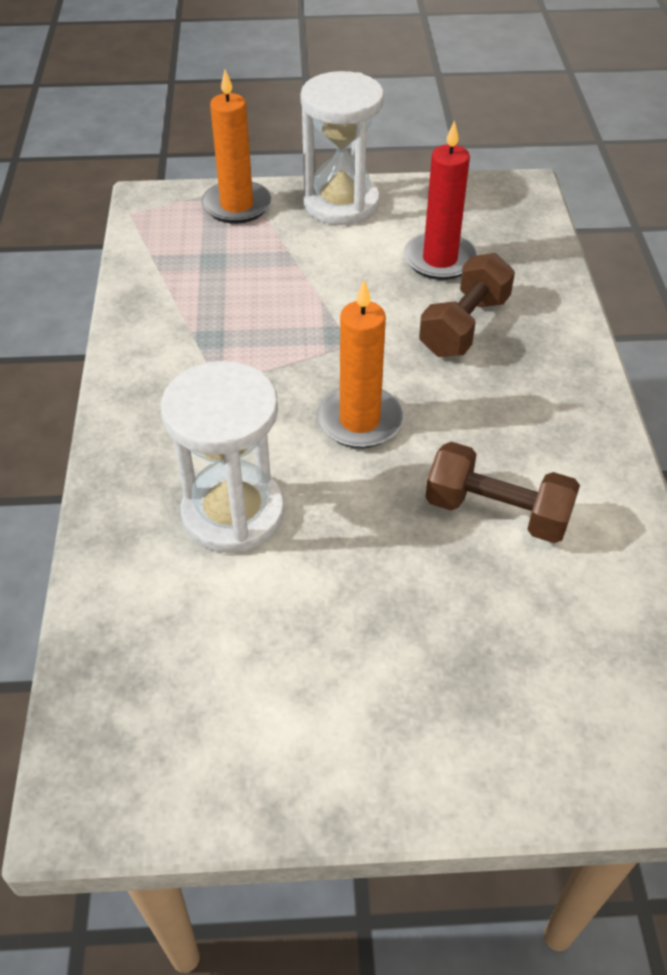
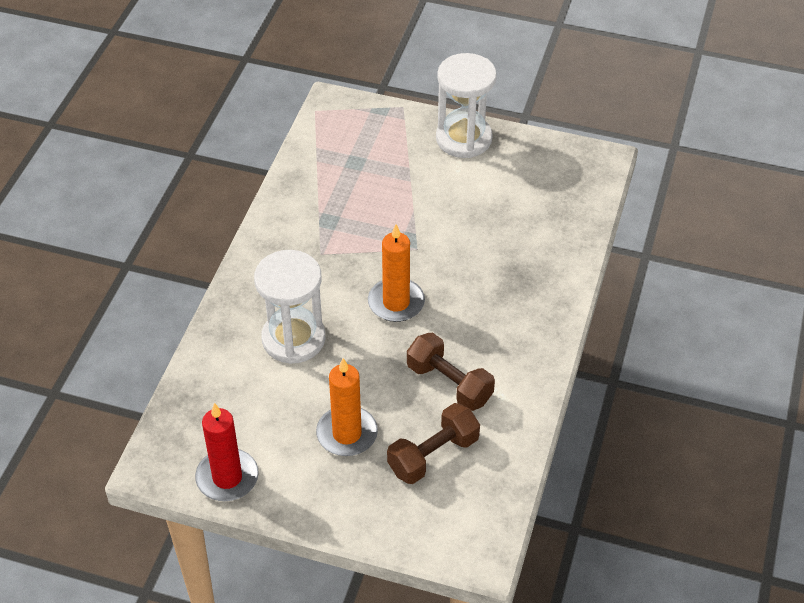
camera: 20 degrees right, 0 degrees up
(237, 205) = (390, 122): orange candle -> orange candle (347, 434)
(440, 259) = (509, 202): red candle -> red candle (227, 477)
(464, 326) = (498, 256): brown dumbbell -> brown dumbbell (433, 455)

